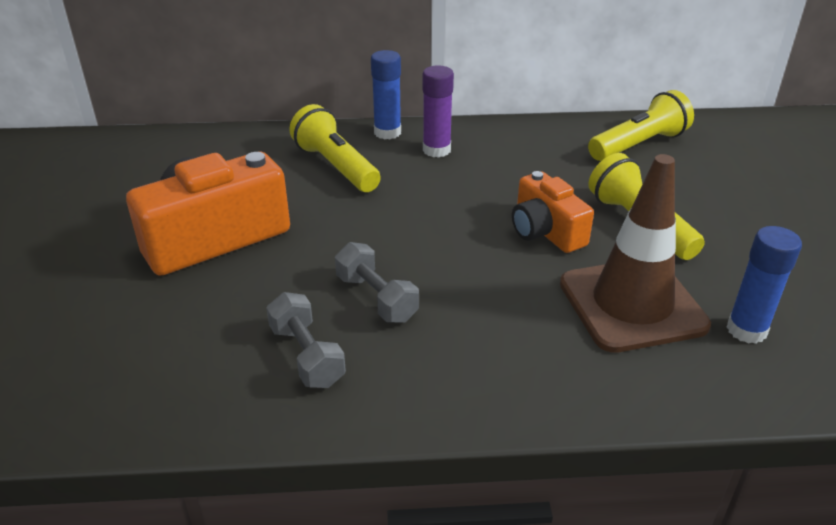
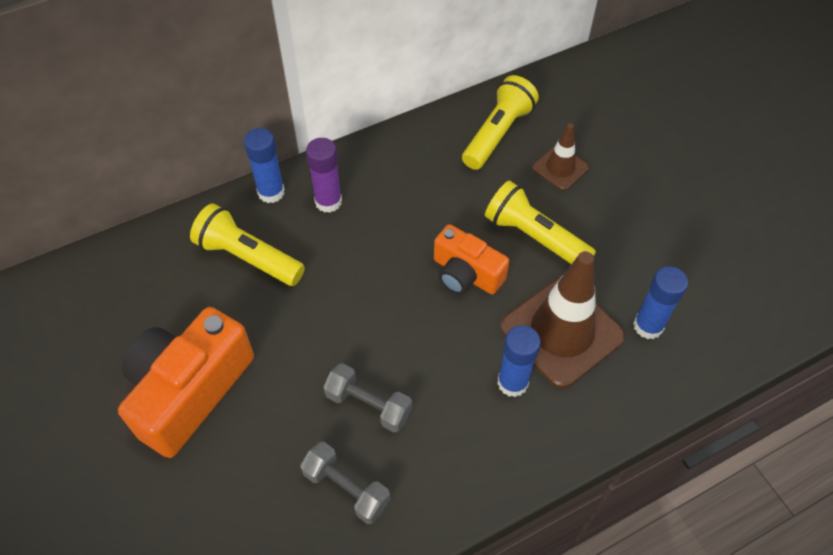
camera: 25 degrees left, 20 degrees up
(548, 328) = (512, 382): none -> blue glue stick
(696, 182) = (560, 168): none -> brown traffic cone

